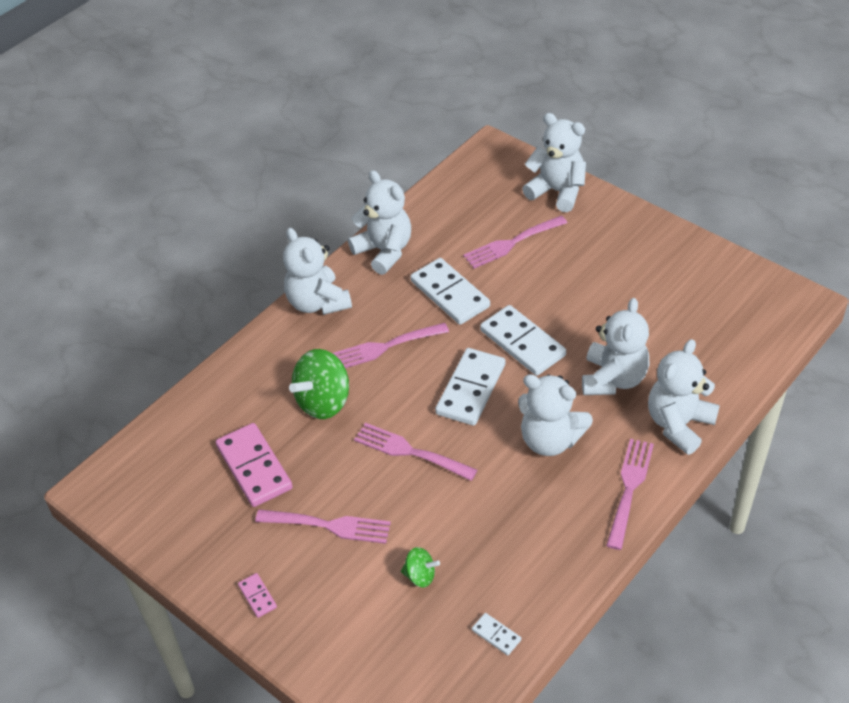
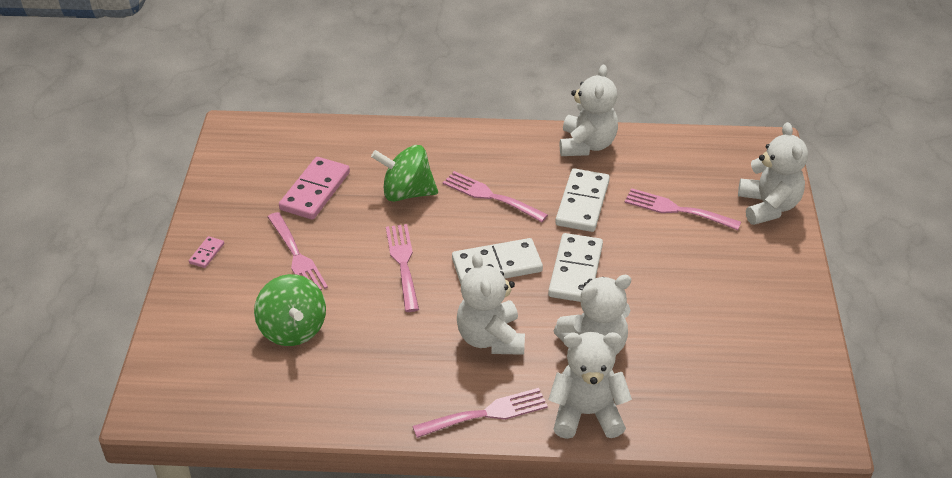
camera: 50 degrees right, 5 degrees down
(317, 302) = (497, 139): white teddy bear -> none
(420, 576) = (293, 329): green spinning top -> green spinning top, size x1.94
(496, 635) = (273, 401): white domino -> none

